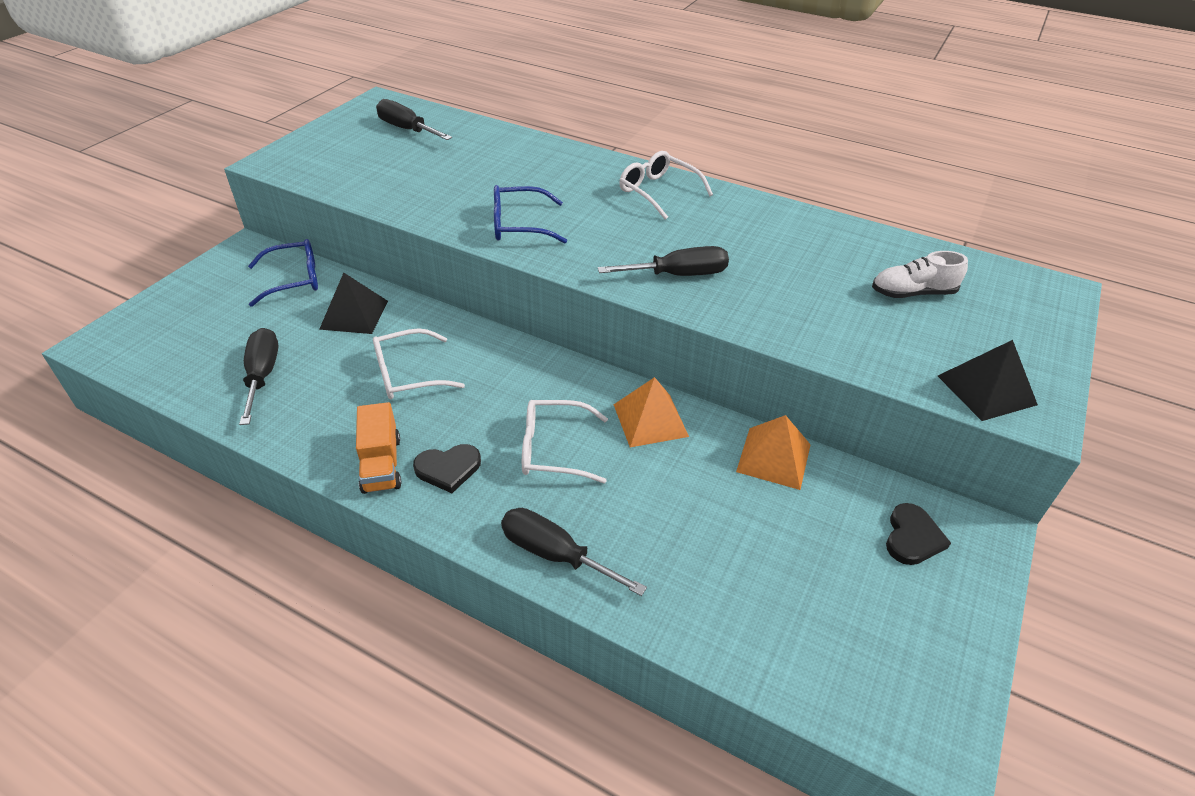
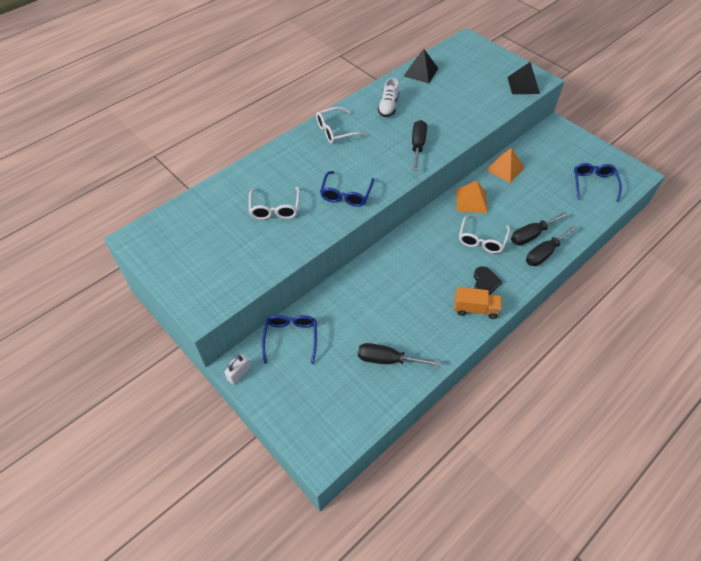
camera: 70 degrees left, 10 degrees up
(234, 252) = (239, 373): none -> white padlock
(354, 315) = (343, 308): black pyramid -> black pyramid (421, 72)
(407, 129) = (193, 228): black screwdriver -> black screwdriver (531, 235)
(408, 374) = (409, 289): white glasses -> white glasses (275, 209)
(829, 633) = (593, 184): none -> blue glasses
(912, 293) = (457, 79): white shoe -> white shoe (388, 107)
(912, 537) = (554, 145): black heart -> none

